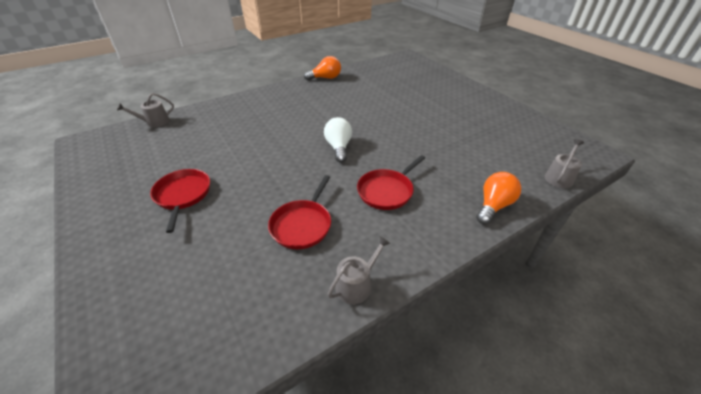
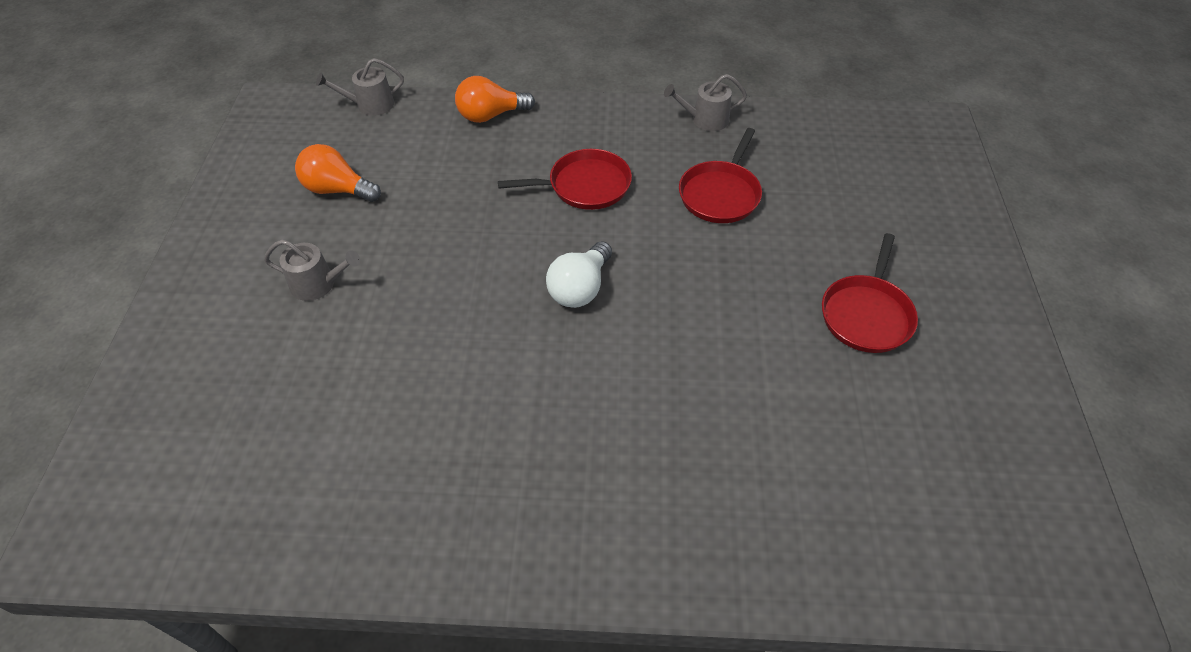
camera: 145 degrees left, 10 degrees up
(154, 122) = (917, 584): grey watering can -> grey watering can (318, 284)
(302, 225) = (720, 194): red pan -> red pan turned 150 degrees clockwise
(325, 78) = (398, 554): orange light bulb -> orange light bulb (337, 190)

